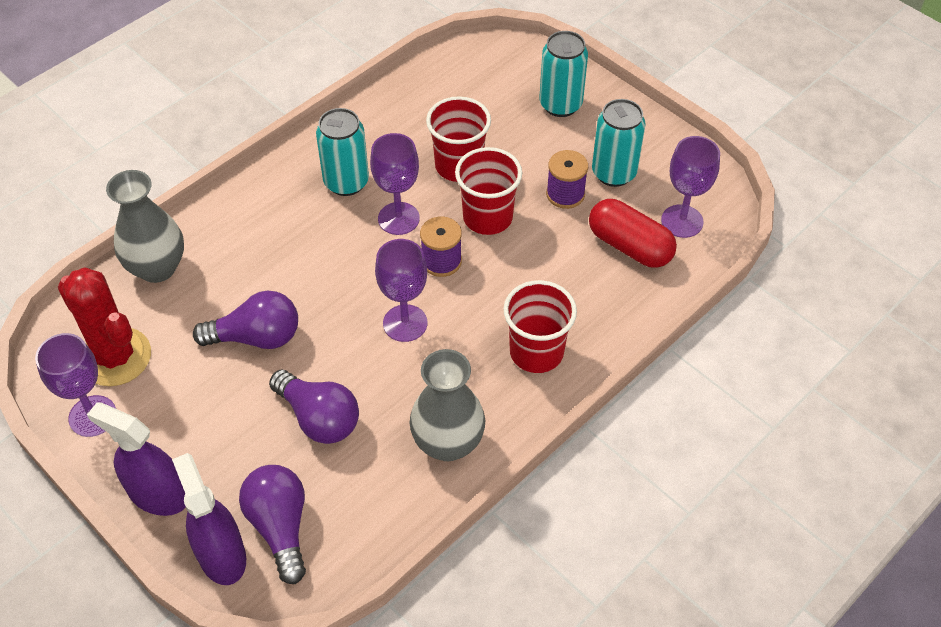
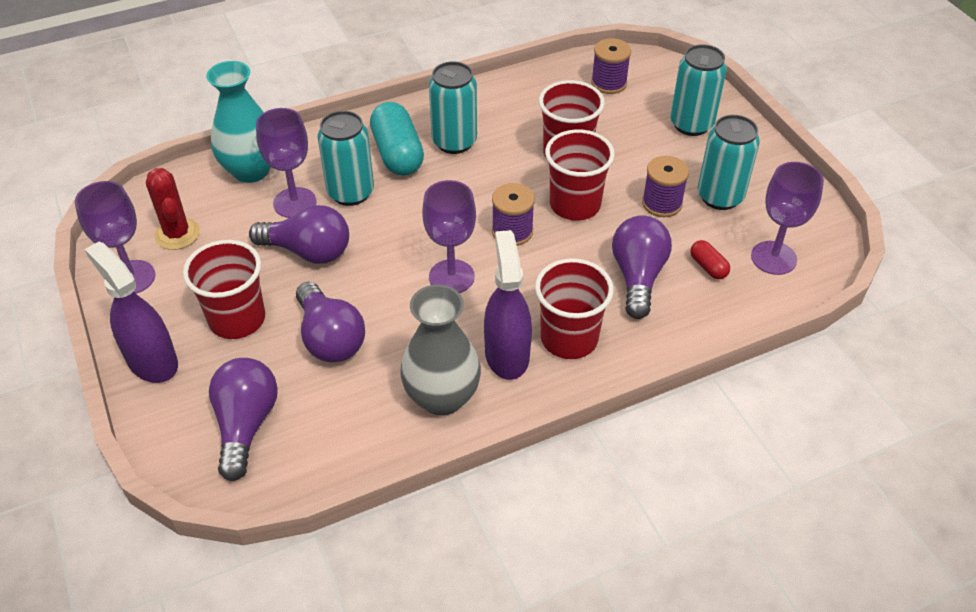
camera: 20 degrees right, 5 degrees down
(116, 357) = (177, 234): red cactus -> red cactus, size x0.65
(157, 268) = (251, 170): grey vase -> turquoise vase
(220, 427) = (237, 319): none -> red cup
(221, 555) = (180, 433): purple spray bottle -> purple spray bottle (507, 354)
(269, 264) = (350, 193): none -> turquoise can
(296, 210) = (397, 154): none -> turquoise capsule
(398, 218) = (488, 184): purple goblet -> purple goblet (295, 203)
(467, 80) = (609, 83): none -> purple spool
(572, 274) = (638, 276): none -> purple light bulb
(629, 246) = (708, 267): red capsule -> red capsule, size x0.48

